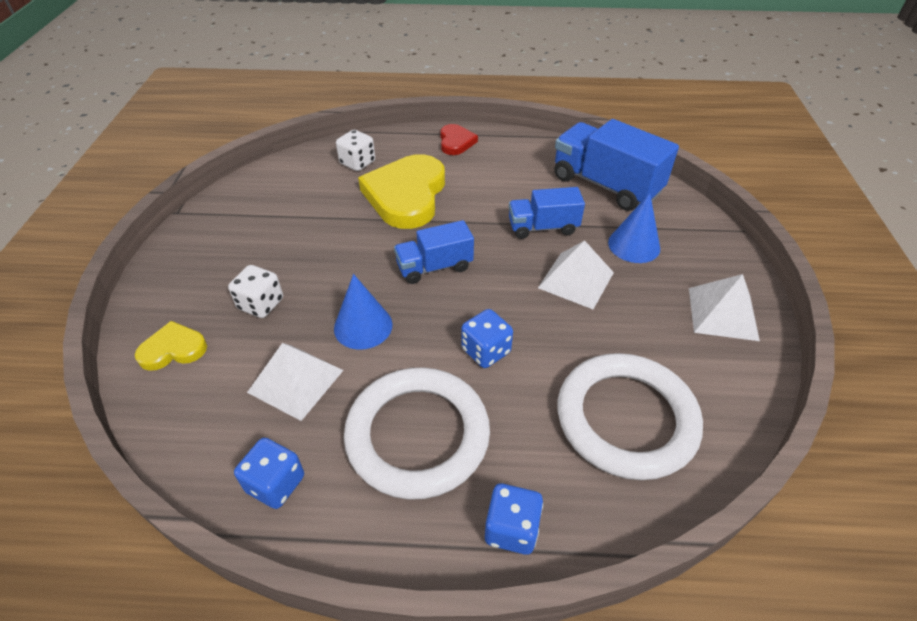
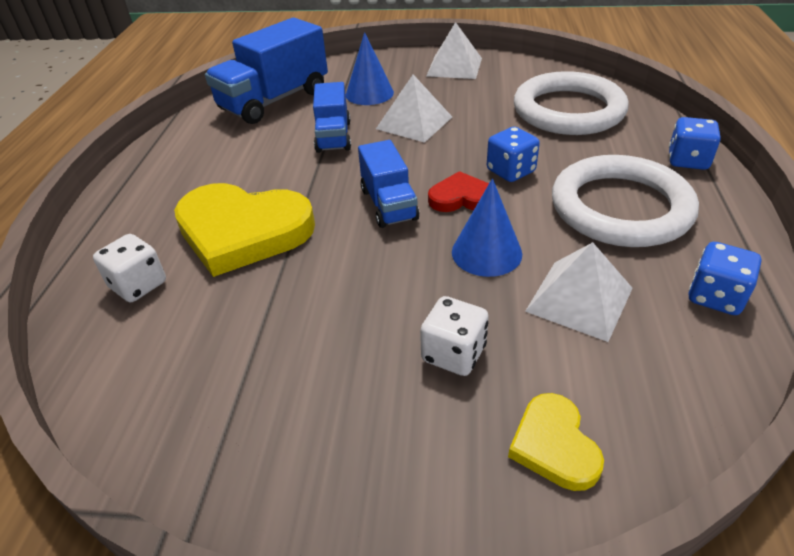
camera: 85 degrees left, 5 degrees down
(456, 142) = (137, 193): red heart -> red heart (461, 197)

